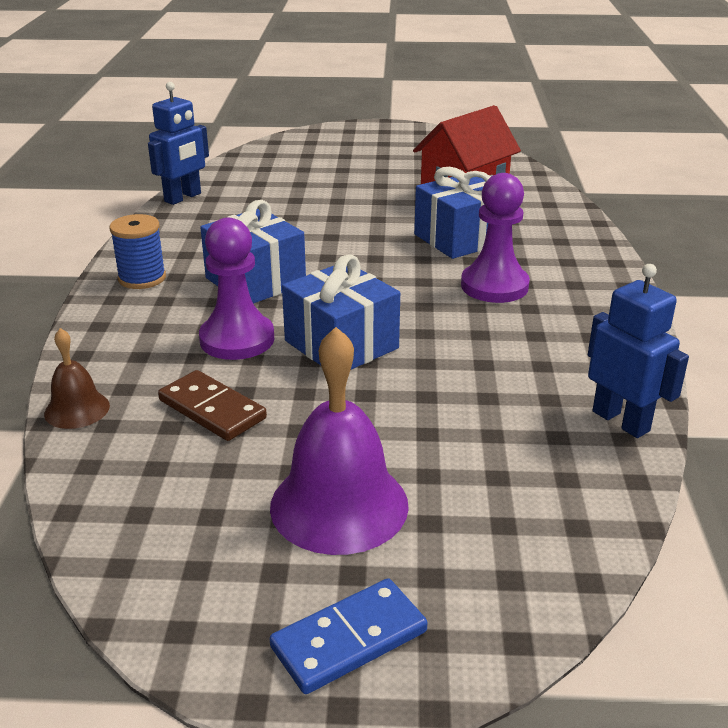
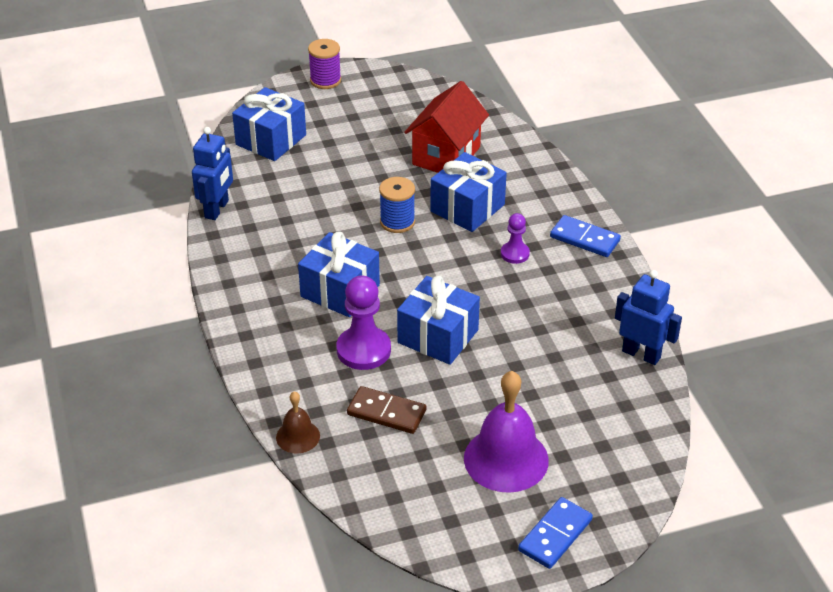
camera: 20 degrees left, 10 degrees up
(142, 278) = (252, 309): blue spool -> blue spool (397, 222)
(284, 160) = (271, 140): none -> blue gift
(374, 130) = (325, 80): none -> purple spool
(494, 286) = (515, 254): purple pawn -> purple pawn, size x0.57
(595, 288) = (585, 239): none -> blue domino

